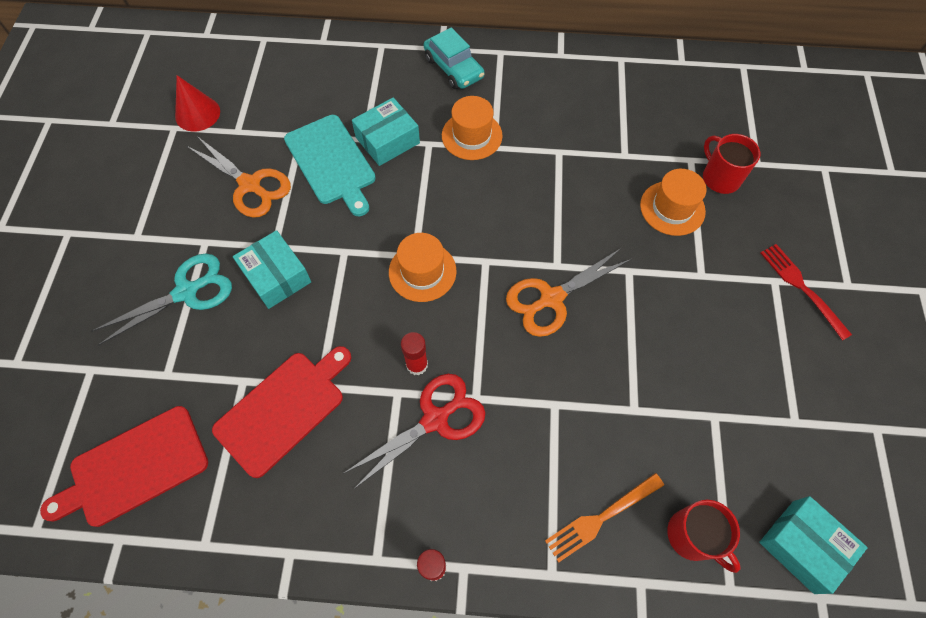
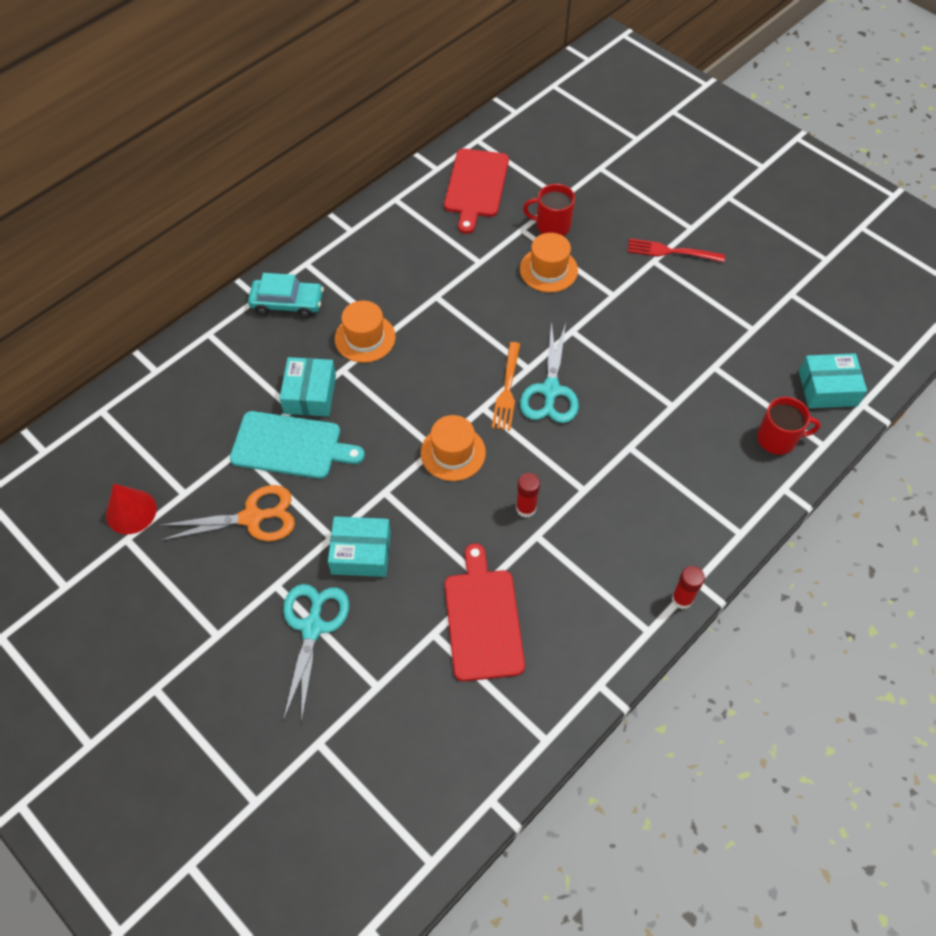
camera: 50 degrees left, 5 degrees down
(134, 468) = (439, 756): red cutting board -> red cutting board (476, 186)
(435, 419) = (578, 526): red scissors -> none
(551, 298) = (550, 390): orange scissors -> turquoise scissors
(601, 518) = (727, 478): orange fork -> orange fork (507, 389)

